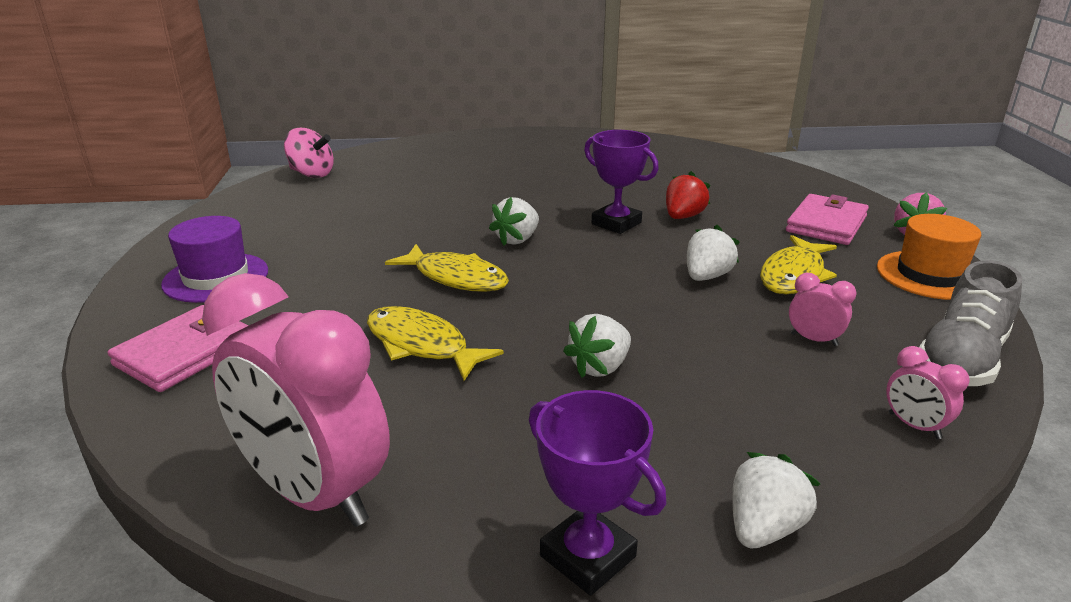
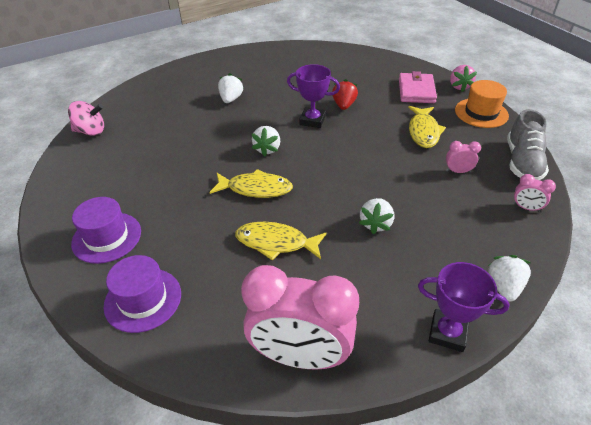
camera: 25 degrees left, 15 degrees up
(185, 353) = (143, 299): pink wallet -> purple hat
(706, 276) = (384, 145): white strawberry -> white strawberry (231, 99)

